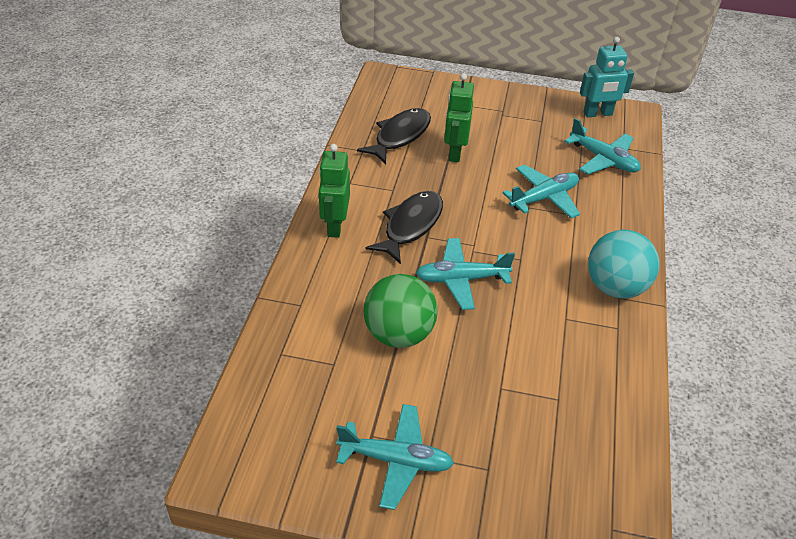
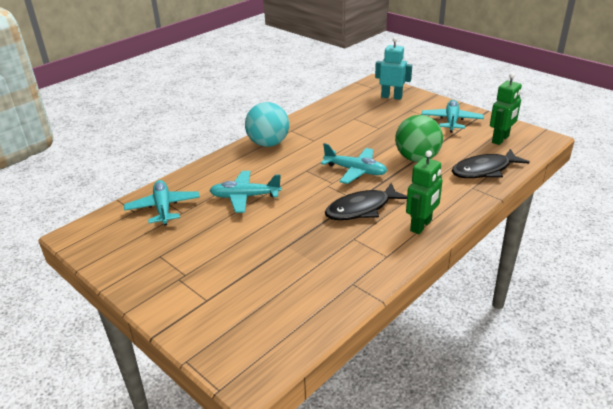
camera: 145 degrees left, 10 degrees down
(396, 460) = (451, 121): turquoise plane -> turquoise plane turned 60 degrees clockwise
(400, 136) = (304, 285): black fish -> black fish (484, 170)
(454, 153) = (271, 252): green robot -> green robot (500, 139)
(598, 114) = (104, 245): turquoise robot -> turquoise robot (391, 97)

